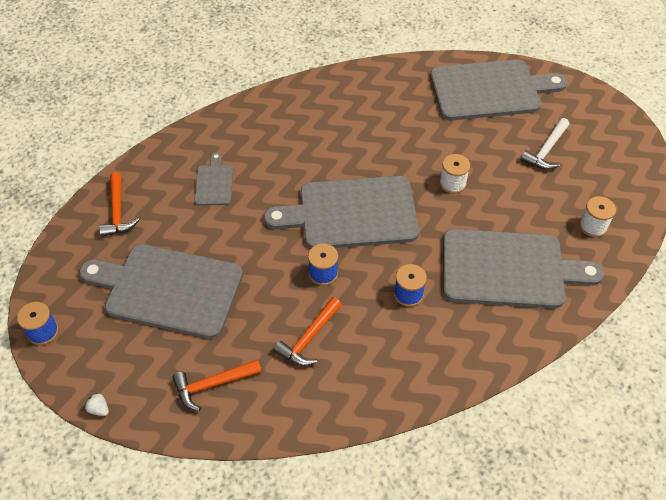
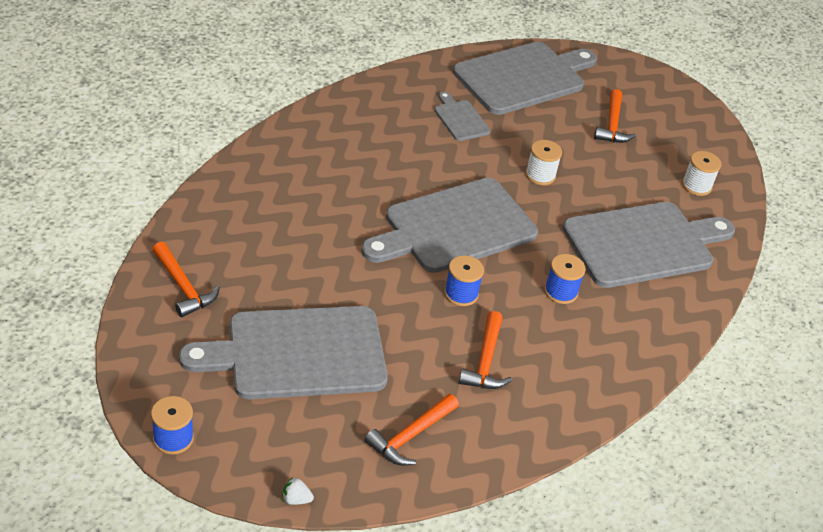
camera: 30 degrees left, 10 degrees down
(214, 183) = (281, 230): grey cutting board -> grey cutting board (460, 119)
(546, 150) = (612, 125): white hammer -> orange hammer

